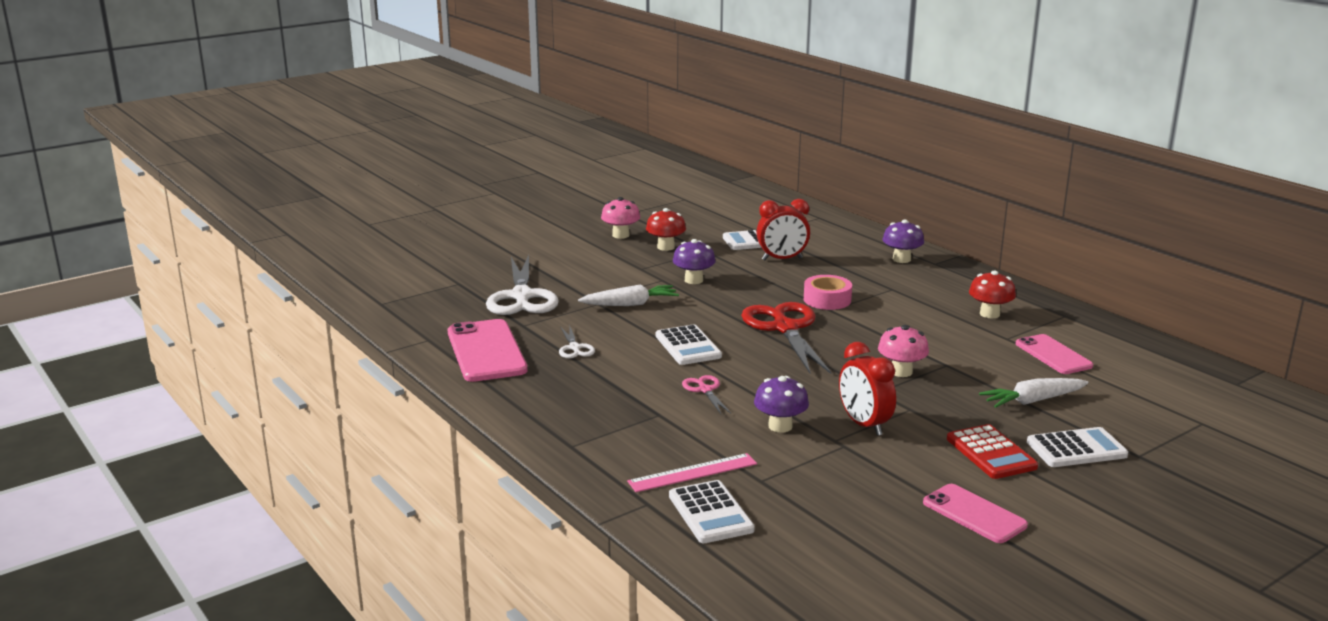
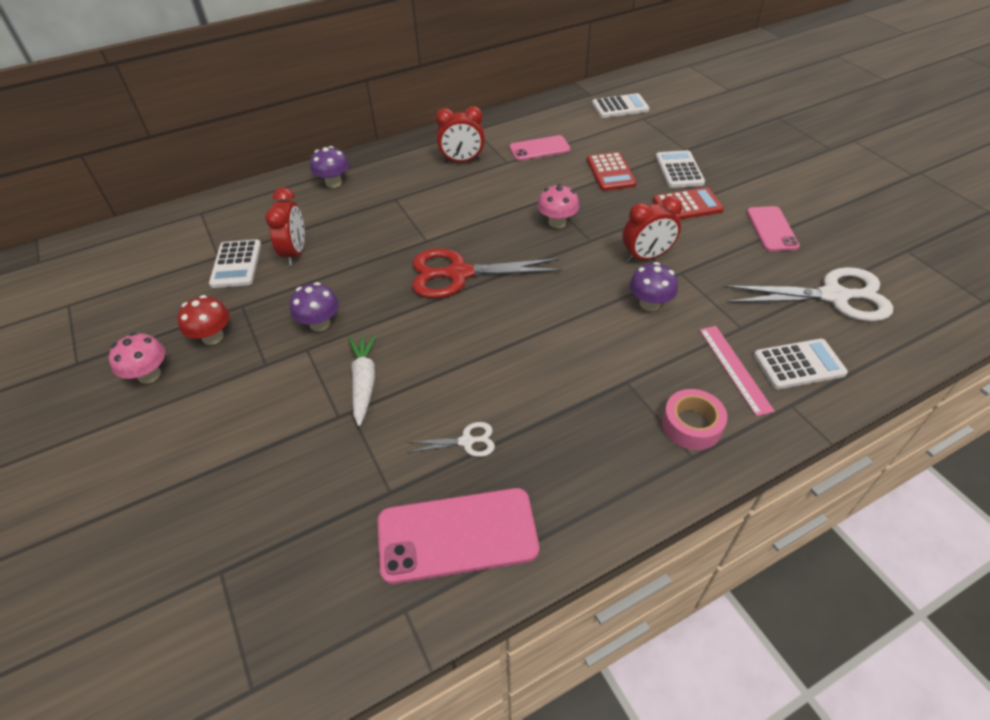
camera: 80 degrees left, 25 degrees up
(521, 297) = (301, 491): white scissors -> white scissors (833, 296)
(688, 346) = (482, 345): white calculator -> white calculator (620, 107)
(705, 390) = (579, 343): pink scissors -> none
(827, 300) = (404, 239): pink tape -> pink tape (691, 425)
(974, 514) = (772, 229): pink phone -> pink phone turned 60 degrees counterclockwise
(989, 314) = (462, 161): red mushroom -> red clock
(1032, 401) = (610, 172): white carrot -> red calculator

